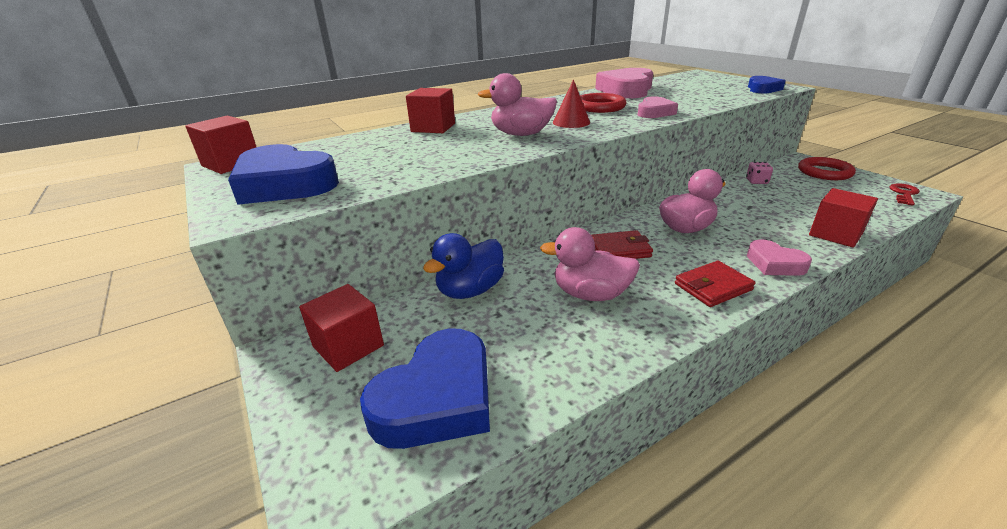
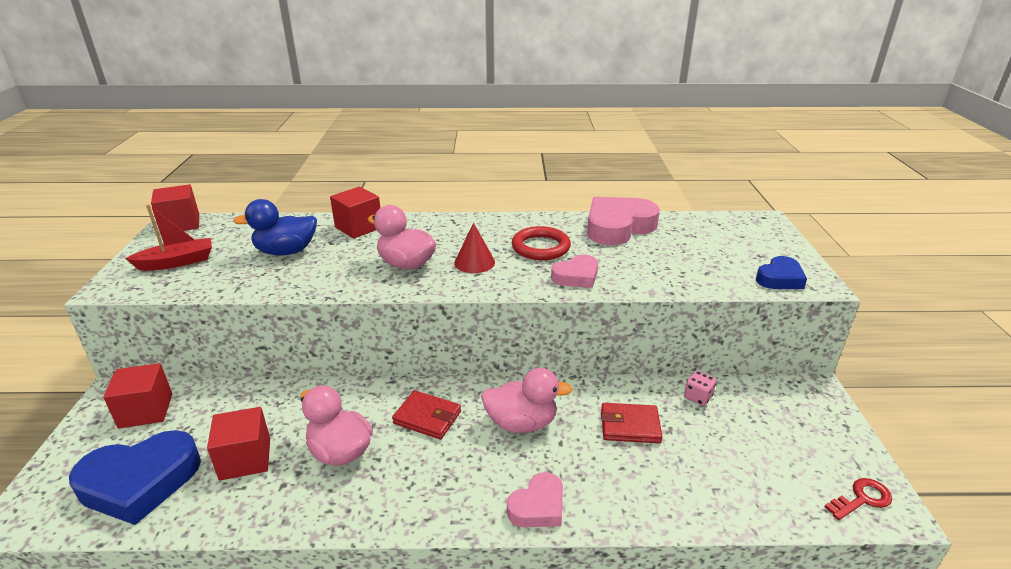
camera: 30 degrees right, 0 degrees up
(284, 184) = (177, 262): blue heart -> red boat
(470, 290) = (268, 401): blue duck -> blue duck (286, 251)
(713, 287) = (442, 499): red wallet -> red wallet (630, 426)
(774, 264) = (538, 506): pink heart -> pink heart turned 120 degrees counterclockwise
(824, 172) = (811, 420): red ring -> none
(835, 234) = (664, 507): red cube -> red cube (245, 459)

